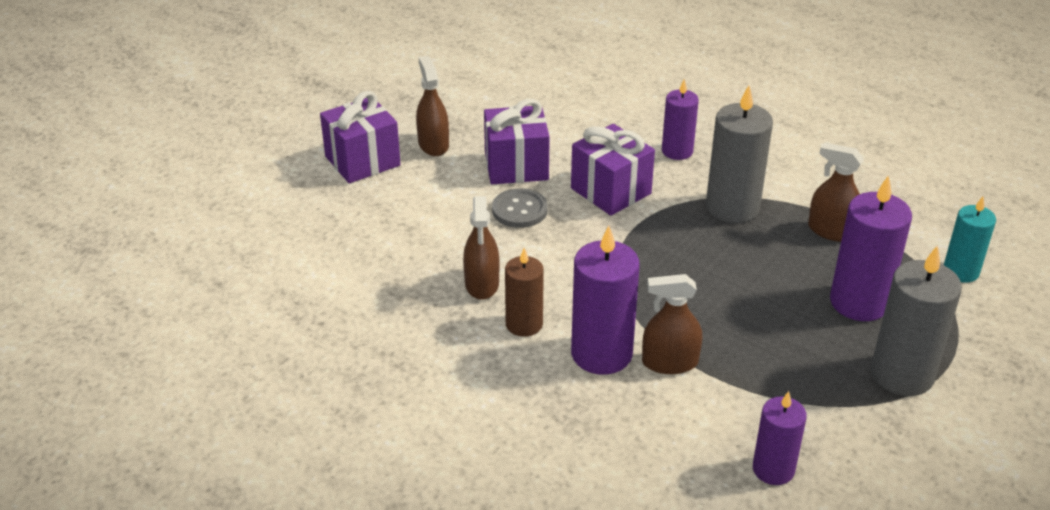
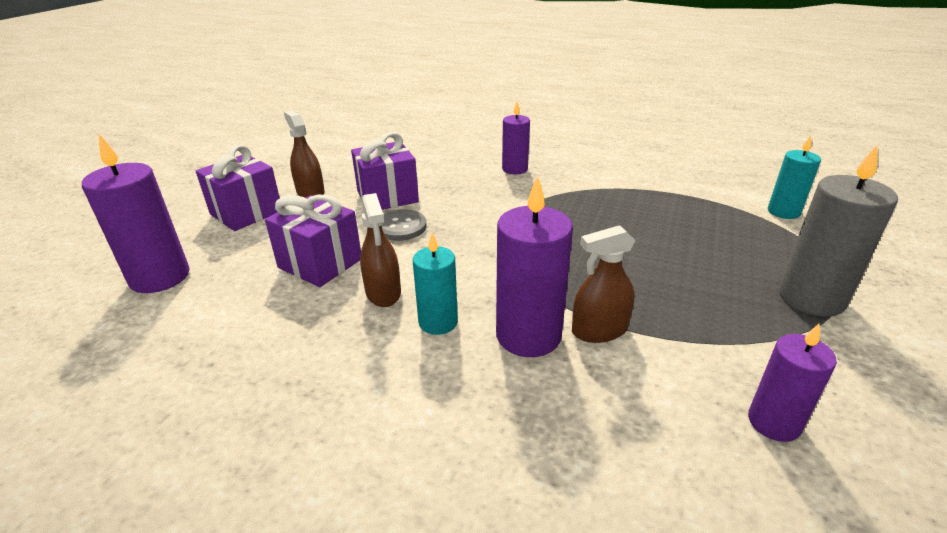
camera: 15 degrees left, 5 degrees down
(524, 324) = (438, 322): brown candle -> turquoise candle
(611, 191) = (474, 201): purple gift -> purple gift (320, 263)
(732, 207) = (579, 198): grey candle -> none
(832, 231) = (666, 201): brown spray bottle -> none
(859, 302) = (727, 247): purple candle -> purple candle (160, 277)

